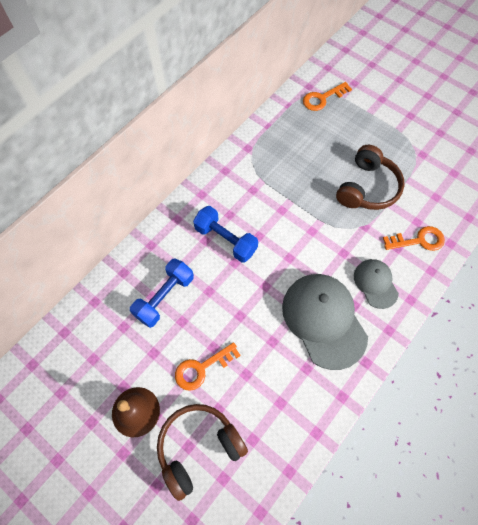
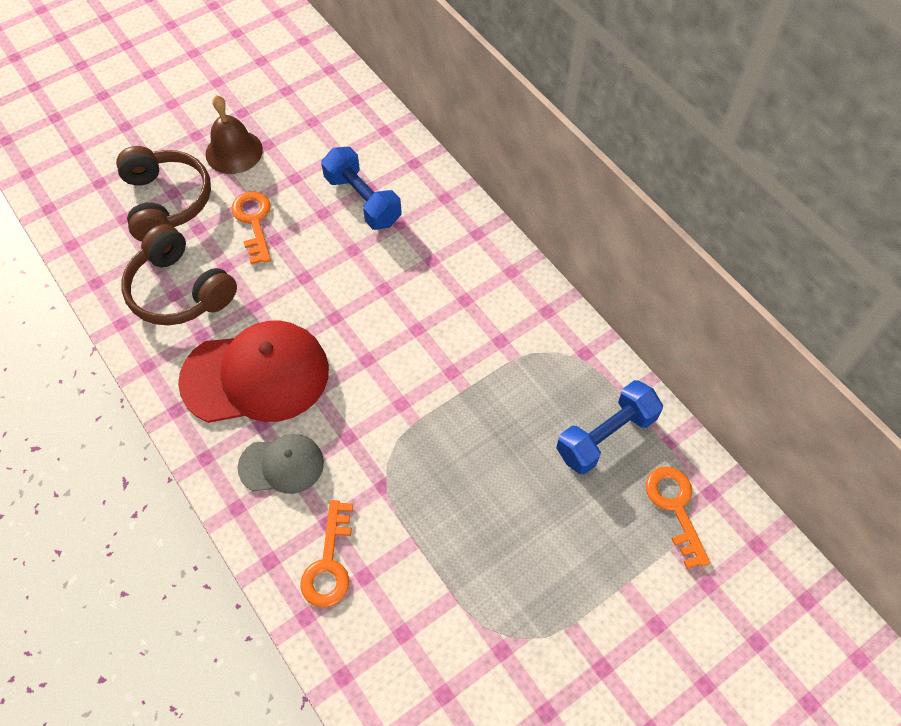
camera: 105 degrees right, 5 degrees down
(225, 240) = (423, 285): blue dumbbell -> blue dumbbell (606, 436)
(324, 320) = (256, 376): grey cap -> red cap
(367, 188) = (455, 517): brown headphones -> brown headphones (180, 290)

